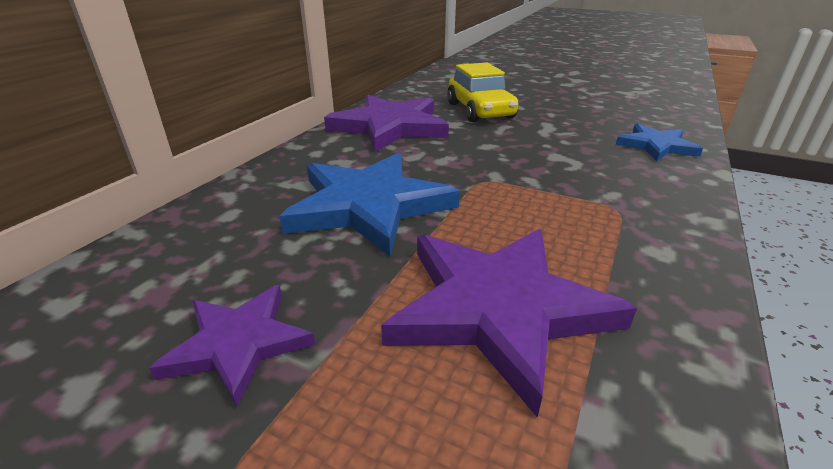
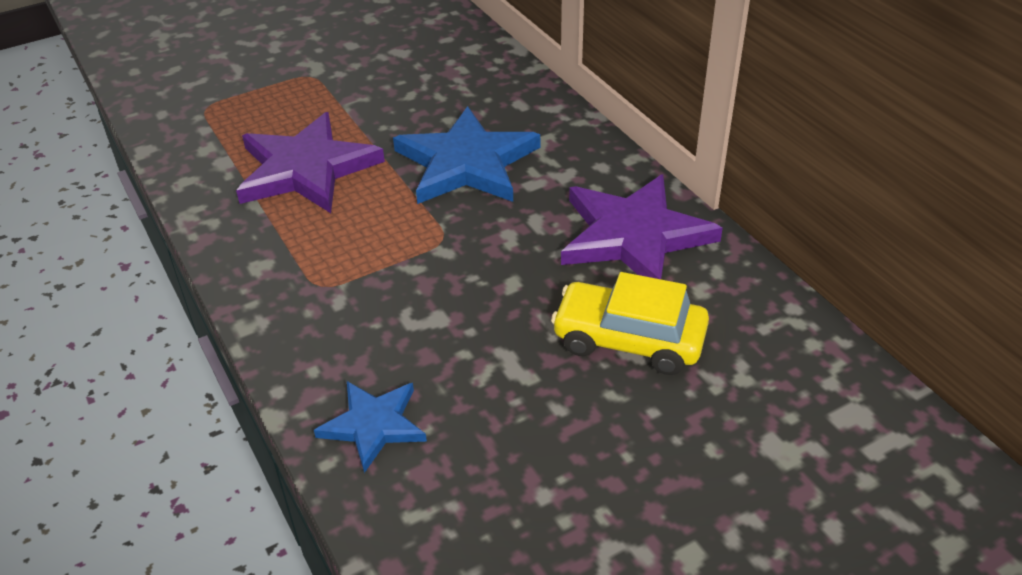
camera: 125 degrees right, 10 degrees up
(238, 344) = (381, 89): purple star -> none

